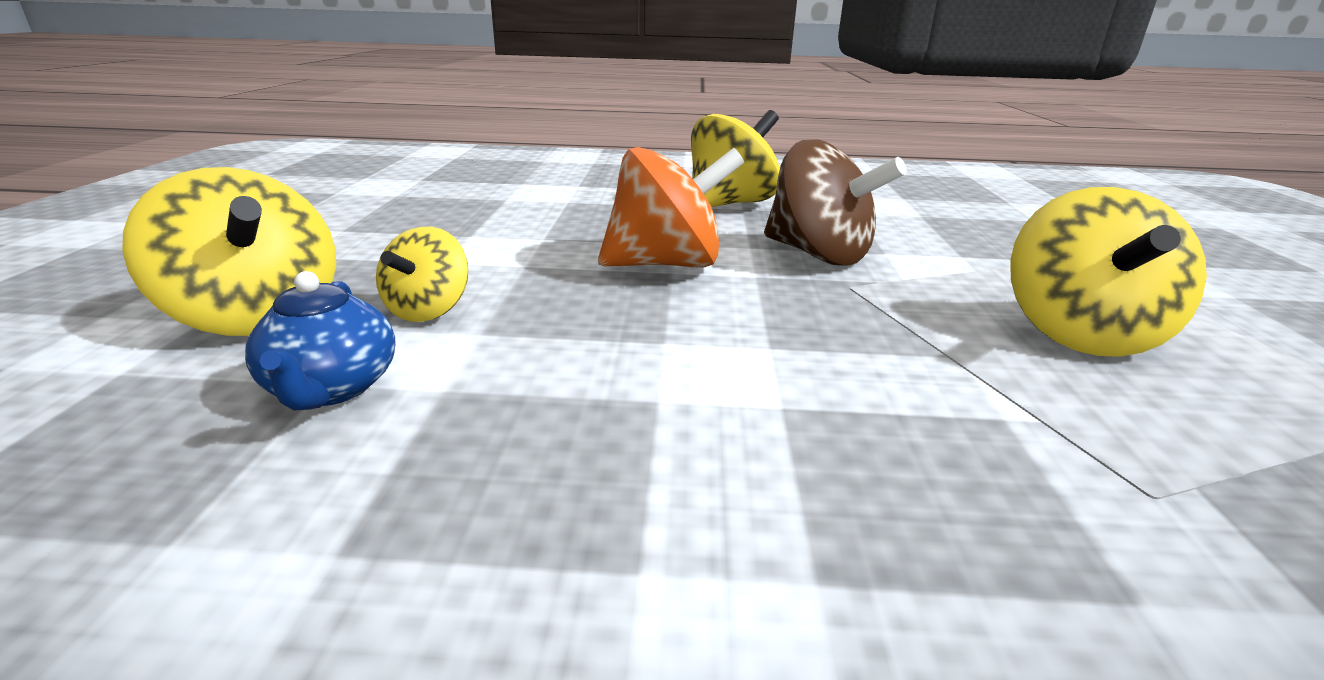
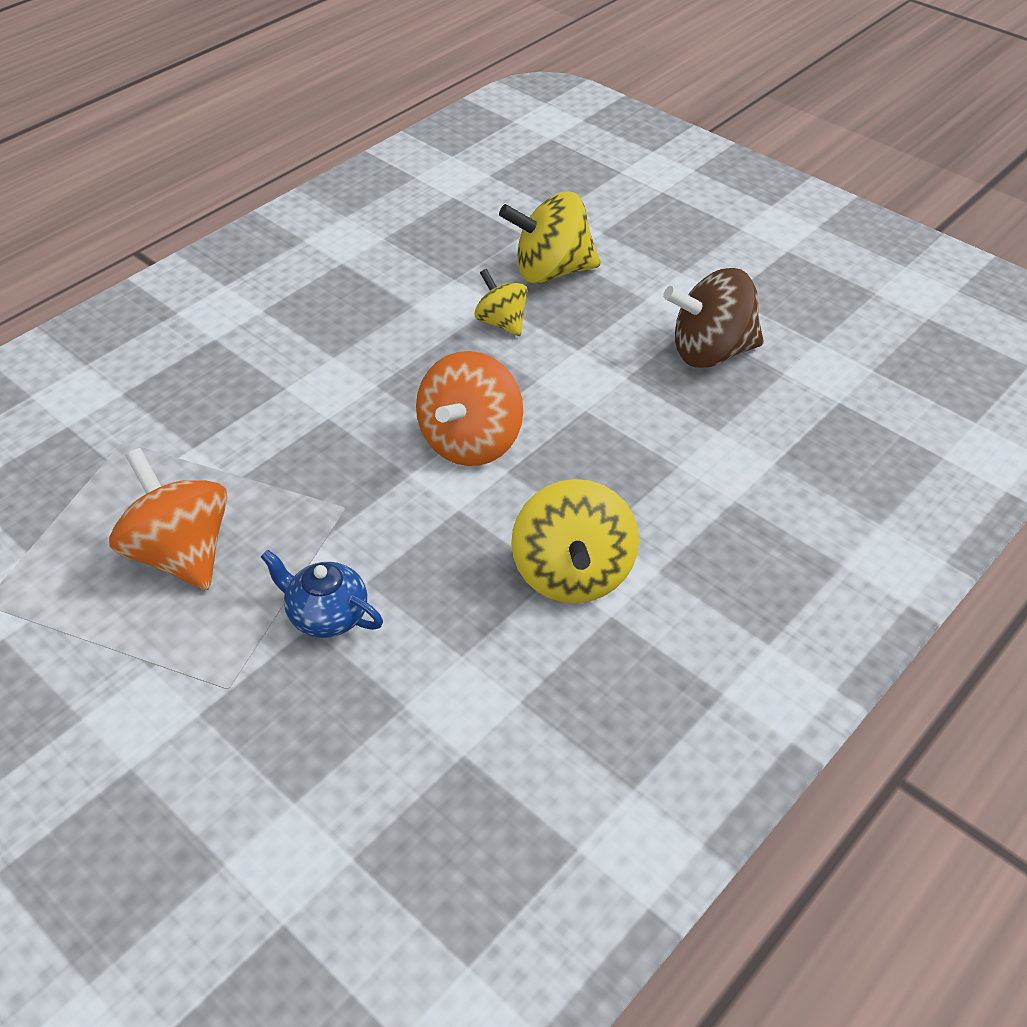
camera: 130 degrees right, 20 degrees up
(332, 388) = (446, 279): blue teapot -> blue teapot (327, 615)
(818, 255) = (403, 534): brown spinning top -> brown spinning top (711, 352)
(1078, 334) = (181, 553): yellow spinning top -> orange spinning top

